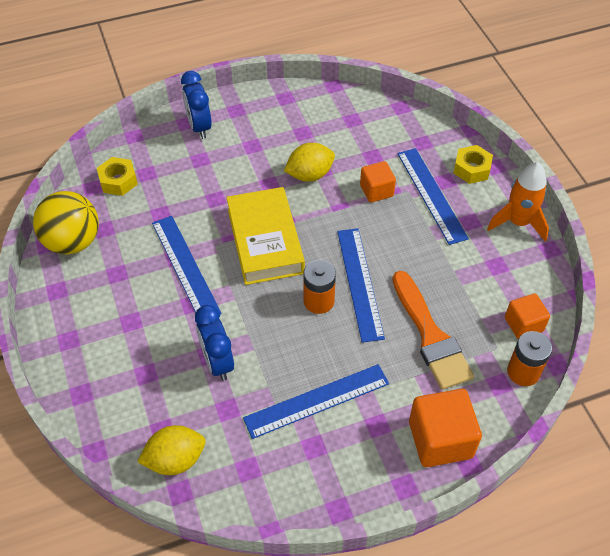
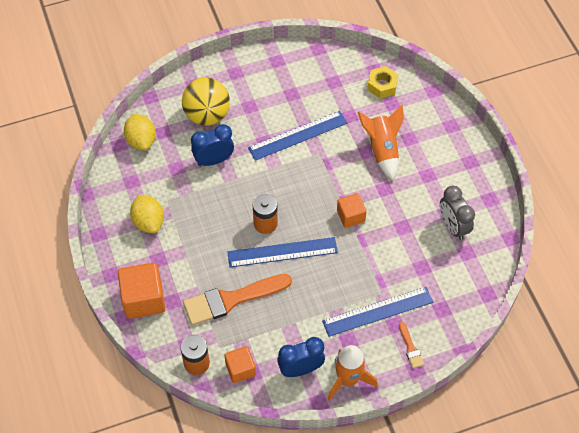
camera: 90 degrees right, 5 degrees up
(73, 242) = (320, 64): yellow ball -> yellow ball (207, 115)
(199, 127) = (447, 135): blue clock -> blue clock (300, 369)
(214, 184) = (382, 149): none -> orange rocket
(265, 241) = (323, 187): yellow book -> none
(309, 175) = (396, 218): yellow lemon -> yellow lemon (148, 222)
(317, 401) = (179, 222): blue ruler -> none
(321, 128) = (453, 227): none -> grey clock
(376, 191) = (380, 268): orange cube -> orange cube (351, 216)
(471, 169) = (410, 348): yellow nut -> orange brush

